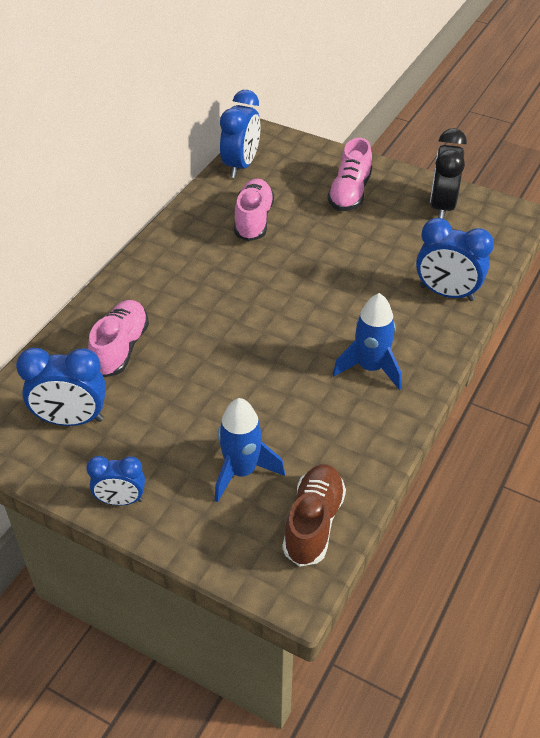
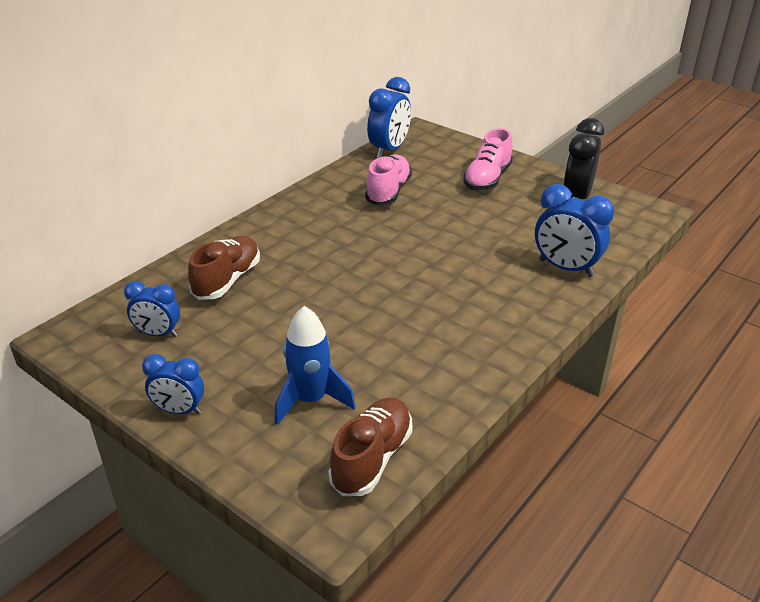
camera: 10 degrees right, 10 degrees down
(71, 419) = (158, 334): blue clock -> blue clock, size x0.63
(120, 348) = (227, 280): pink shoe -> brown shoe
(370, 368) = (470, 323): blue rocket -> none

